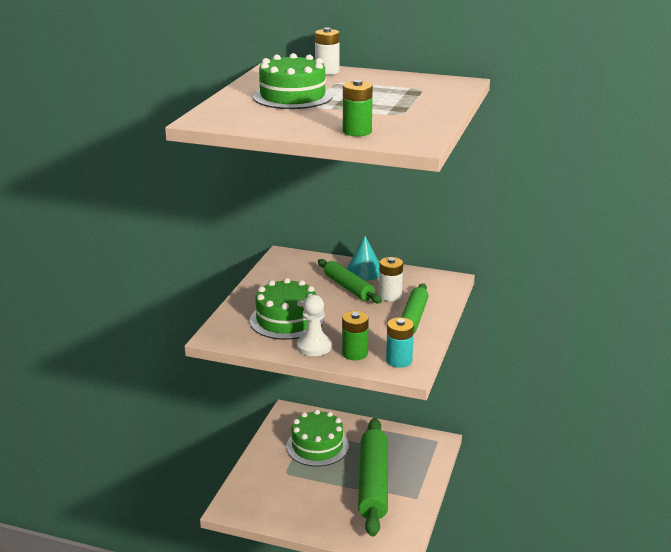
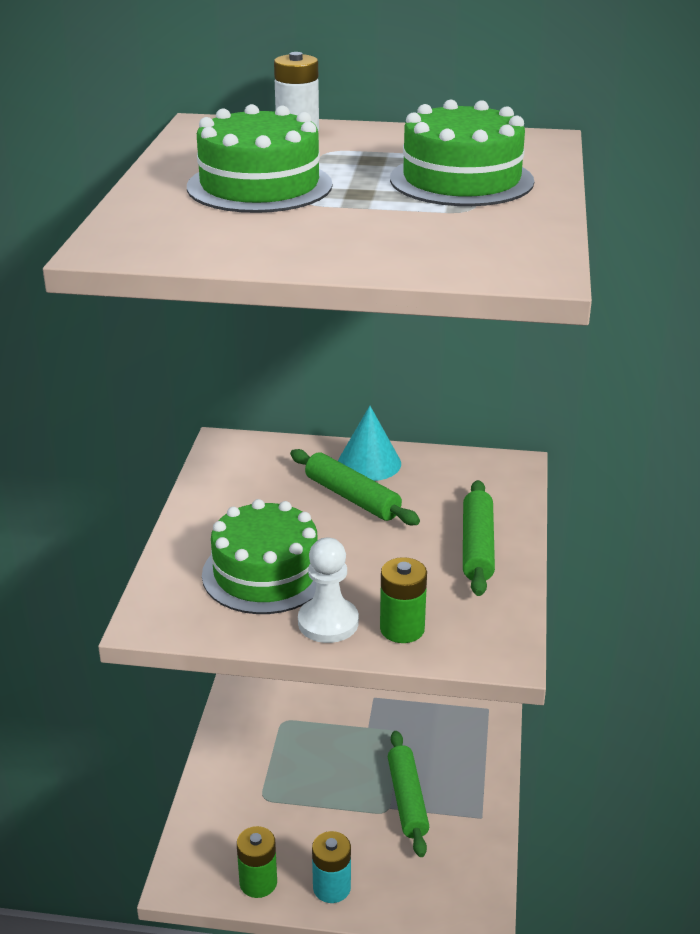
camera: 10 degrees left, 5 degrees up
(317, 446) = (302, 742): green cake -> green cake (461, 180)
(357, 131) = (412, 253): green battery -> green battery (258, 882)
(373, 483) = (407, 799): green rolling pin -> green rolling pin, size x0.58
(390, 296) = (425, 506): white battery -> none
(399, 360) = (480, 635): turquoise battery -> turquoise battery (331, 887)

